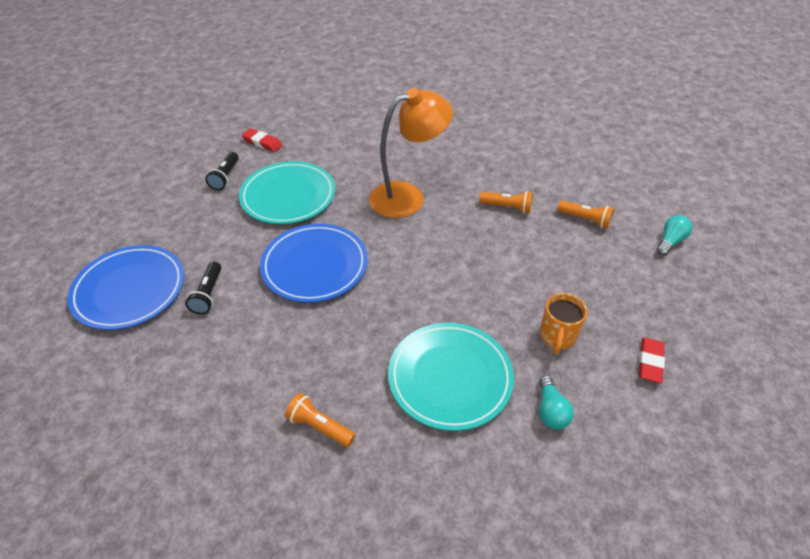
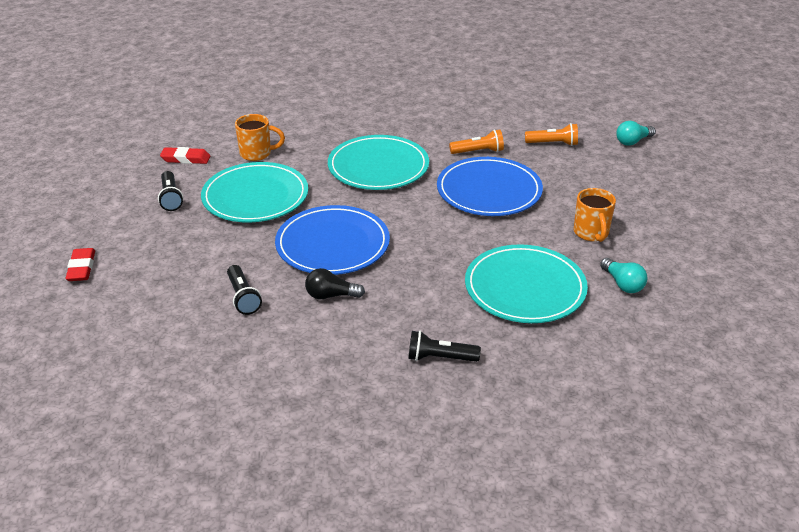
camera: 25 degrees left, 10 degrees down
(129, 289) = (152, 318): blue plate -> blue plate (489, 191)
(276, 319) = (331, 295): none -> black light bulb
(319, 154) = (257, 153): none -> orange mug
(319, 426) = (440, 358): orange flashlight -> black flashlight
(407, 196) = (378, 167): orange lamp -> turquoise plate
(650, 362) = (674, 228): red eraser -> red eraser (81, 268)
(670, 241) = (633, 141): turquoise light bulb -> turquoise light bulb turned 135 degrees counterclockwise

